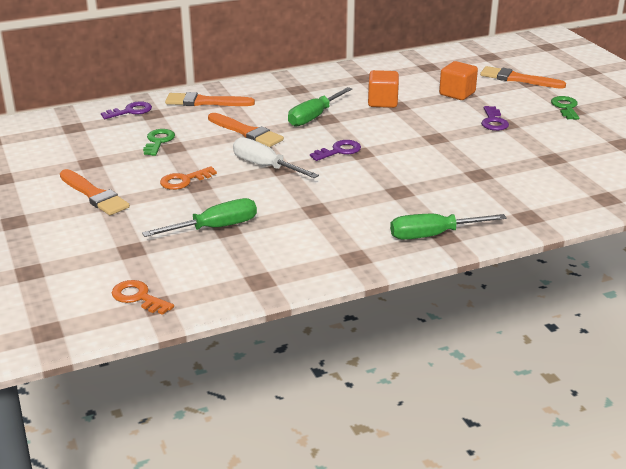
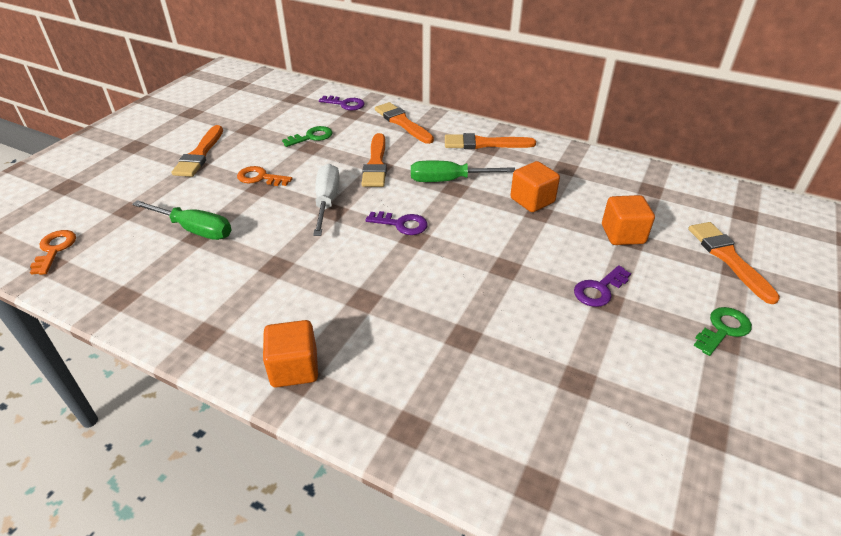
camera: 50 degrees right, 10 degrees up
(290, 88) = (484, 144): none -> orange brush
(433, 235) = (294, 368): green screwdriver -> orange cube

